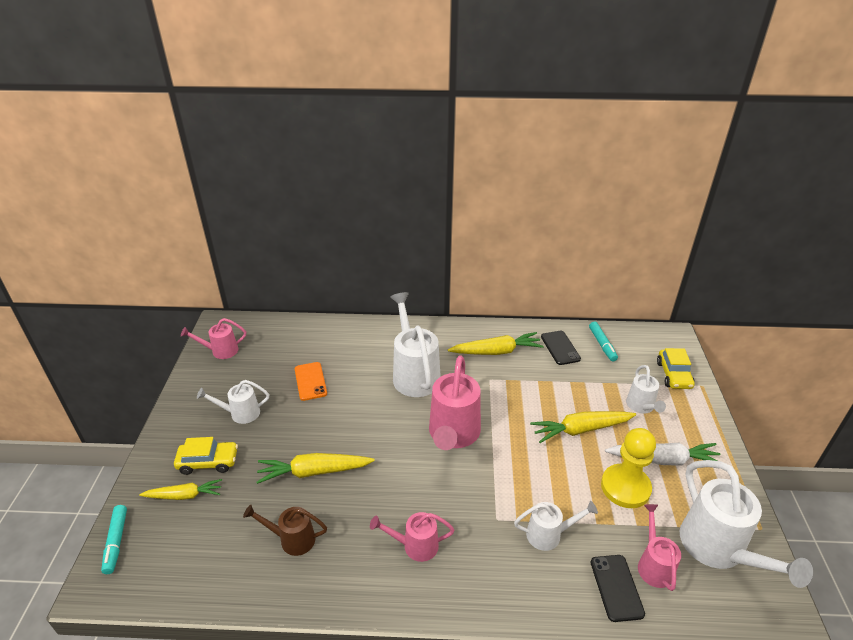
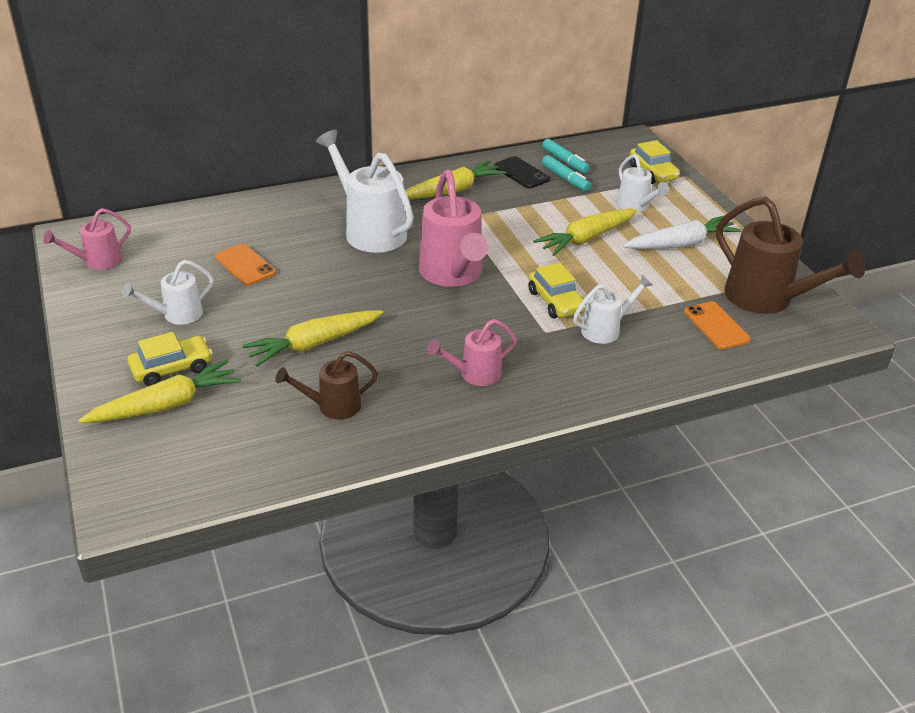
camera: 25 degrees left, 0 degrees up
(116, 542) = (111, 468): turquoise marker -> turquoise marker (565, 178)
(184, 495) = (166, 405): yellow carrot -> yellow carrot, size x1.51
(521, 489) = (556, 302): none -> yellow car
(616, 587) = (692, 351): black phone -> none
(625, 487) = (657, 274): yellow pawn -> none
(653, 565) = (716, 326): pink watering can -> orange phone
(718, 550) = (767, 299): white watering can -> brown watering can

